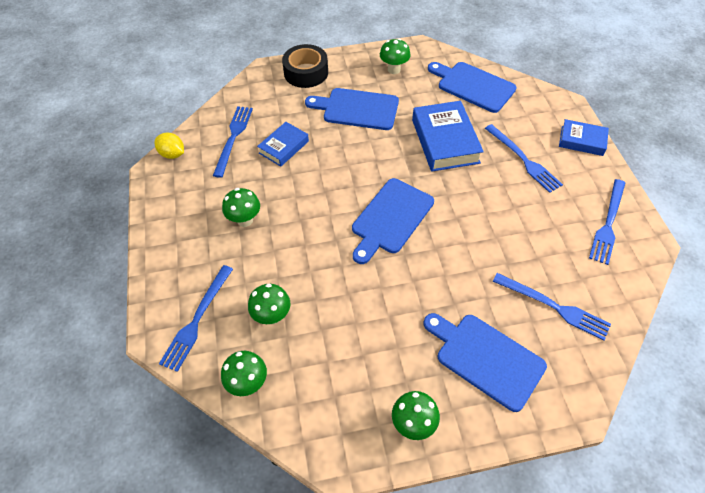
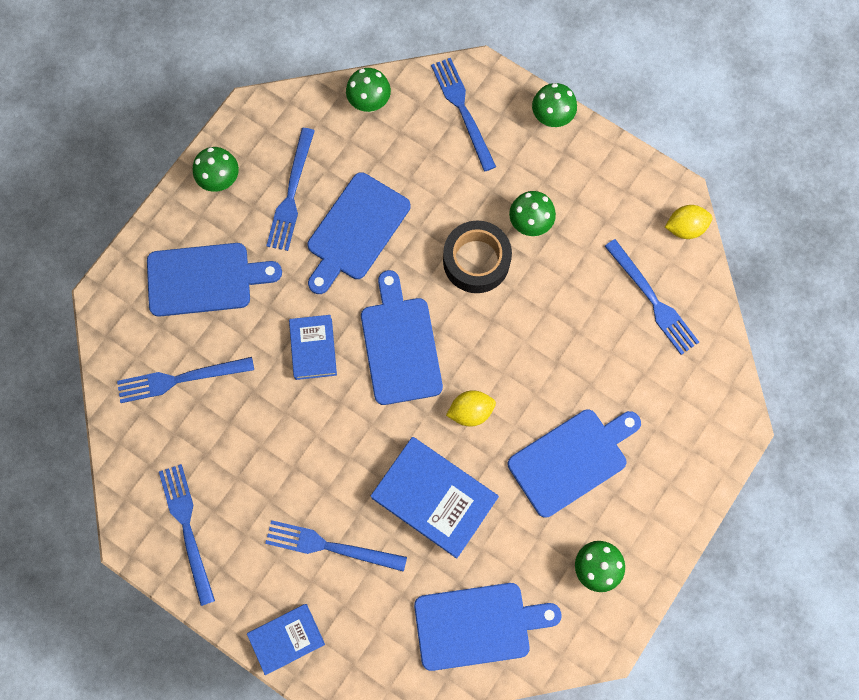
camera: 135 degrees right, 20 degrees up
(272, 316) = (407, 164): green mushroom -> green mushroom (551, 118)
(284, 147) = (589, 335): blue book -> blue book (313, 349)
(306, 72) = (688, 464): black tape -> black tape (476, 261)
(350, 303) = (356, 231): none -> blue cutting board
(369, 366) = (291, 194): none -> blue fork
(385, 161) = (470, 411): none -> yellow lemon

